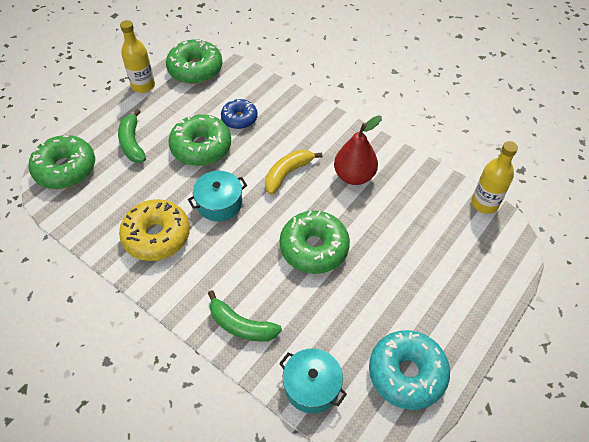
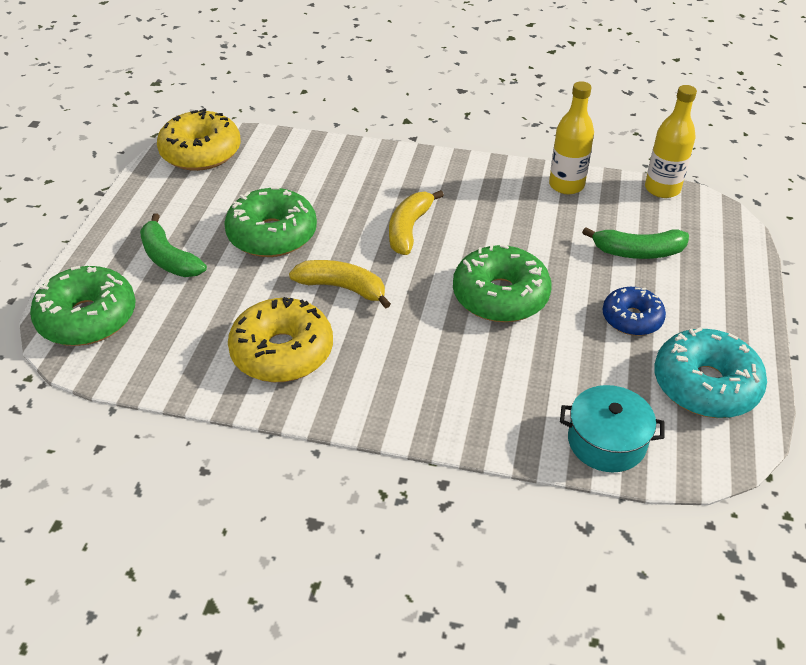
camera: 25 degrees left, 10 degrees down
(143, 86) = (138, 190): yellow bottle -> yellow bottle (566, 185)
(195, 69) = (201, 153): green donut -> yellow donut
(219, 203) = (342, 288): turquoise pot -> yellow banana
(239, 118) = (302, 189): blue donut -> blue donut (632, 319)
(241, 325) = (470, 410): green banana -> green banana (638, 252)
(354, 176) = (493, 207): red pear -> none

